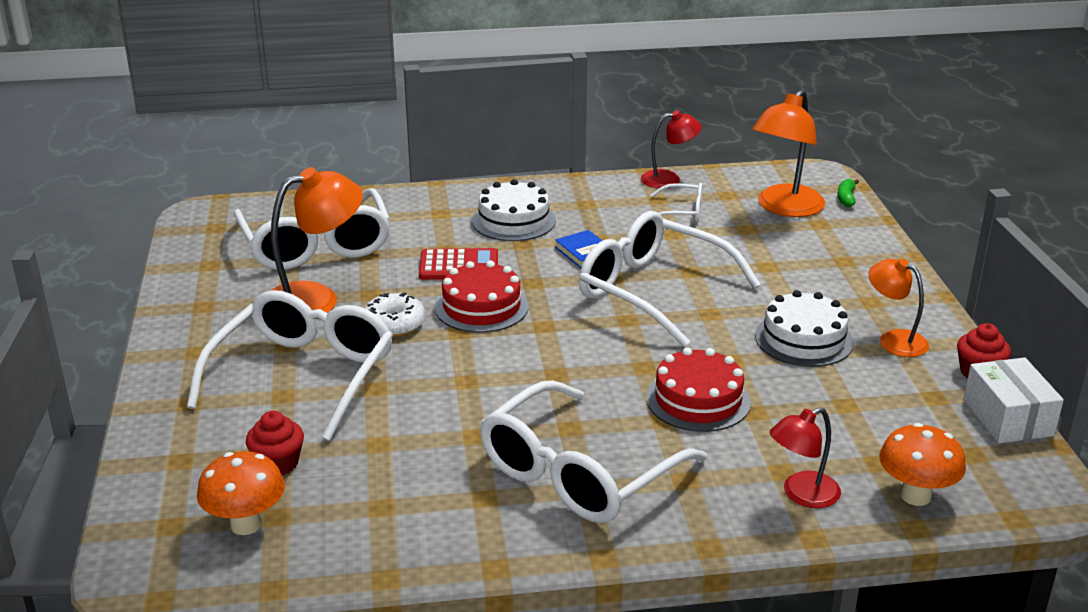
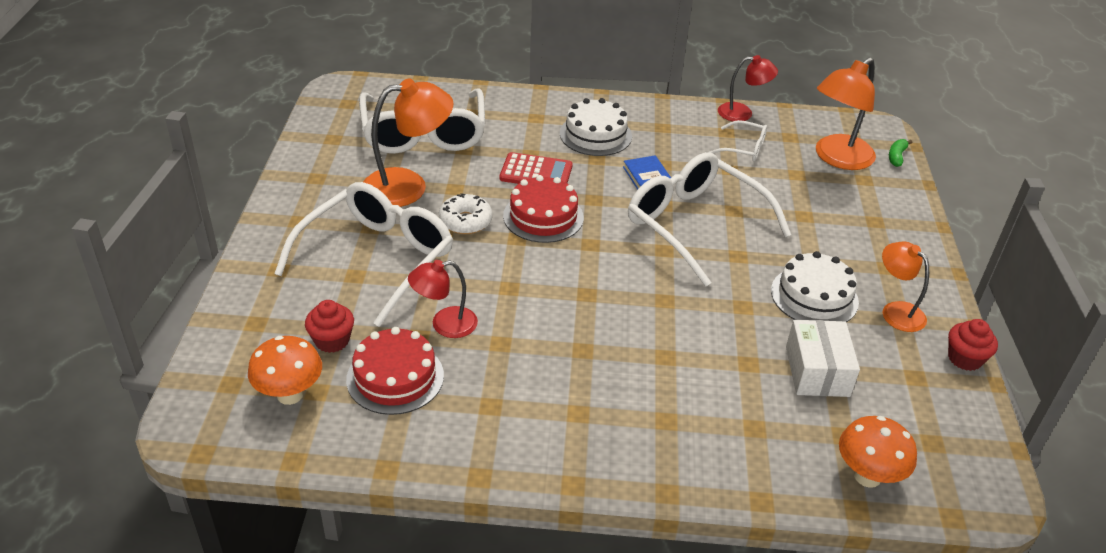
camera: 10 degrees right, 10 degrees up
(578, 473) = (576, 397): white glasses -> none
(698, 400) = (701, 342): red cake -> red cake (395, 377)
(801, 494) = (765, 455): red lamp -> red lamp (445, 324)
(1008, 417) = (977, 411): white box -> white box (817, 371)

